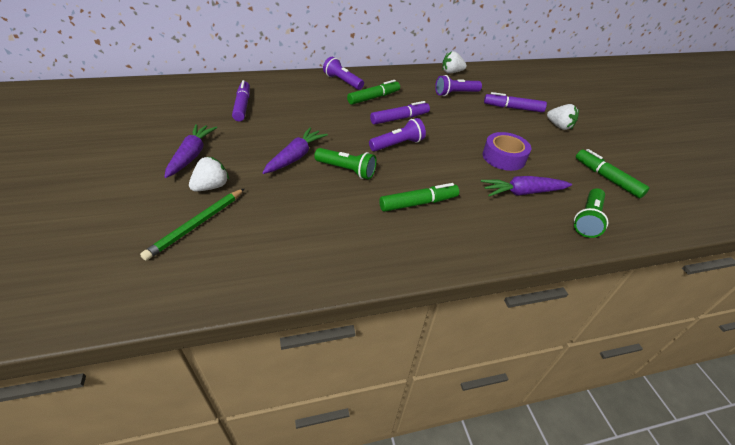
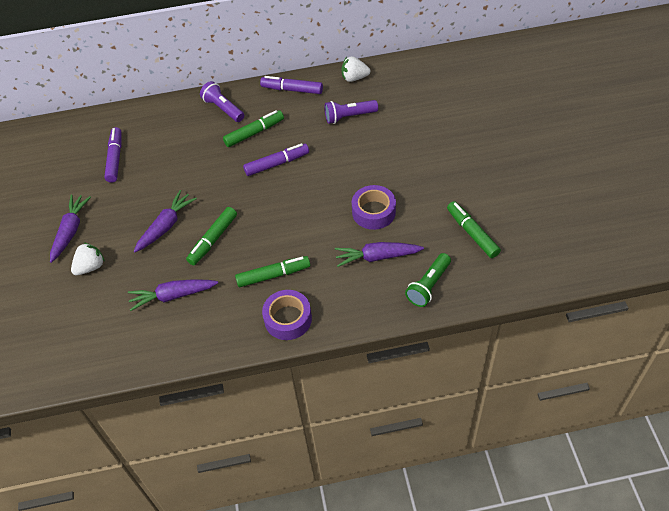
camera: 10 degrees right, 10 degrees up
(197, 225) = (81, 308): green pencil -> none
(307, 217) = (173, 296): none -> purple carrot
(347, 170) = (213, 240): green flashlight -> green marker
(397, 144) = (268, 202): purple flashlight -> none
(446, 245) = (288, 319): none -> purple tape
(513, 108) = (409, 135): purple marker -> purple marker (292, 89)
(559, 126) = (452, 161): white strawberry -> none

